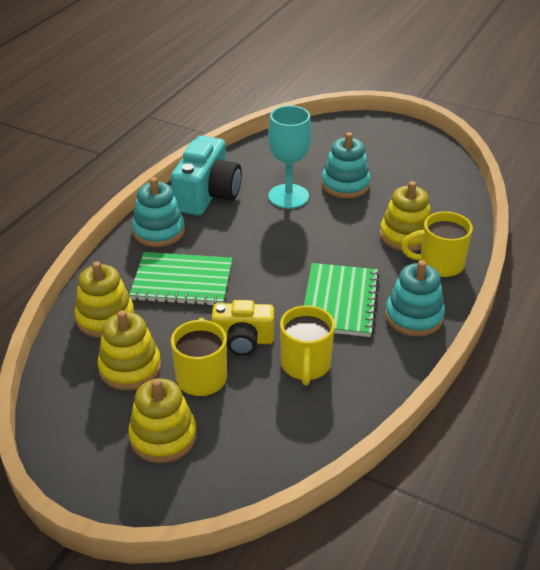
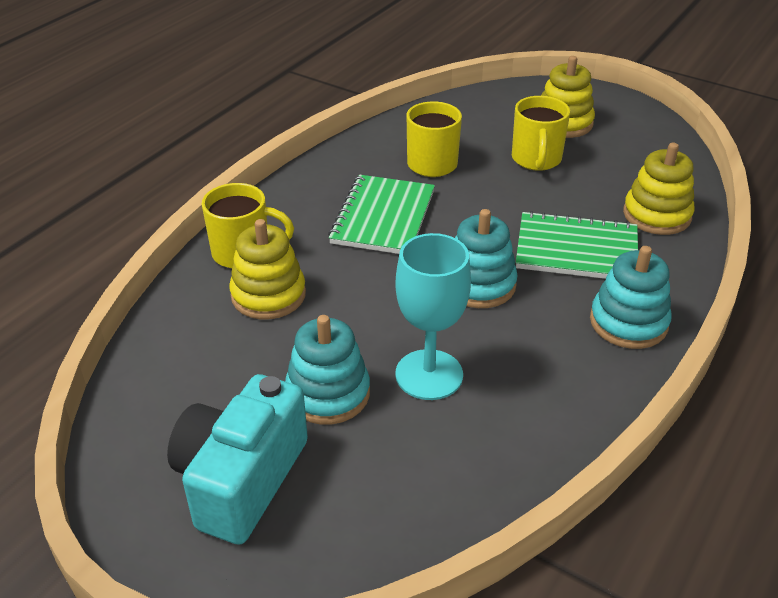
camera: 175 degrees left, 0 degrees up
(130, 368) = (610, 170): yellow stacking toy -> none
(208, 195) = (565, 386): turquoise camera -> turquoise camera (241, 479)
(243, 340) = (496, 186): yellow camera -> none
(414, 316) = (304, 198): turquoise stacking toy -> turquoise stacking toy (479, 284)

